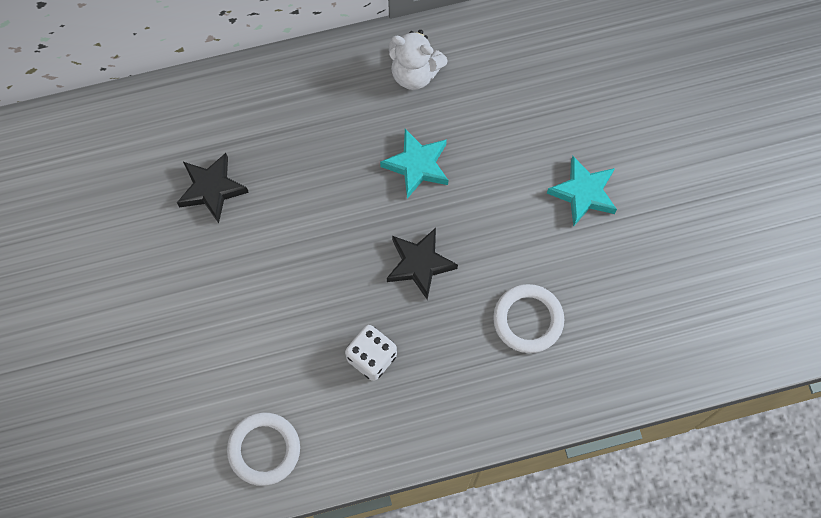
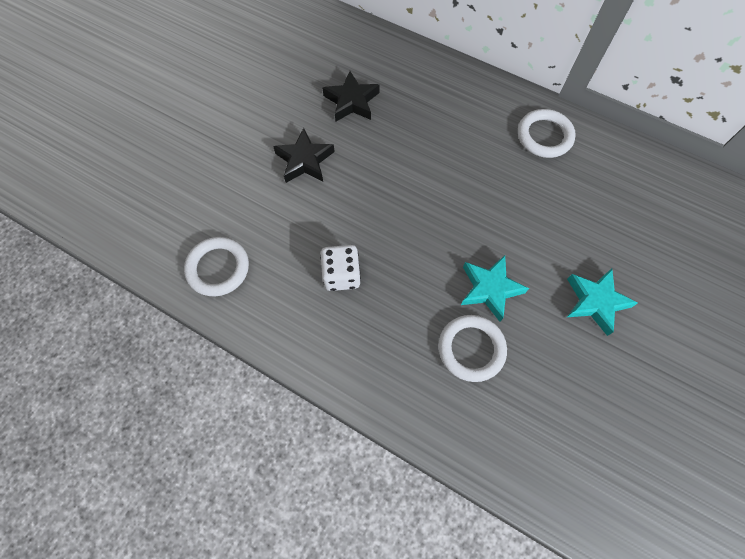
camera: 45 degrees right, 5 degrees down
(415, 73) = (544, 136): white teddy bear -> white ring
(417, 165) = (491, 188): turquoise star -> turquoise star (490, 289)
(420, 264) = (432, 247): black star -> black star (304, 160)

